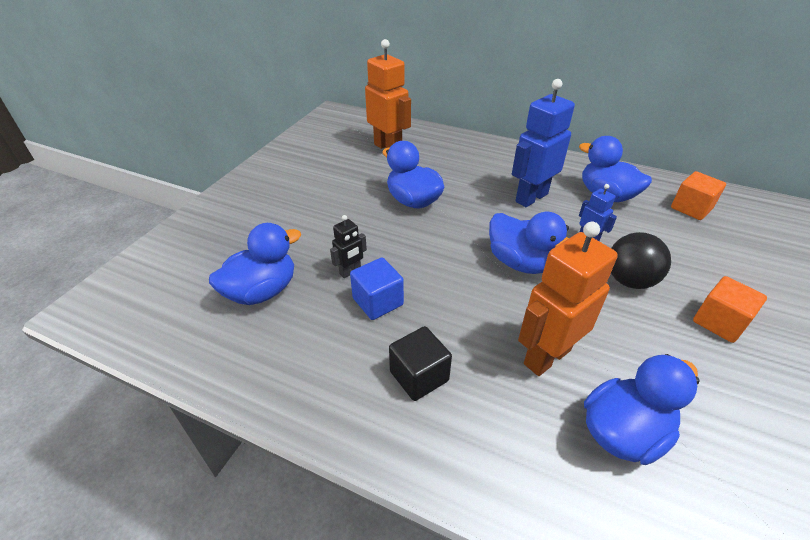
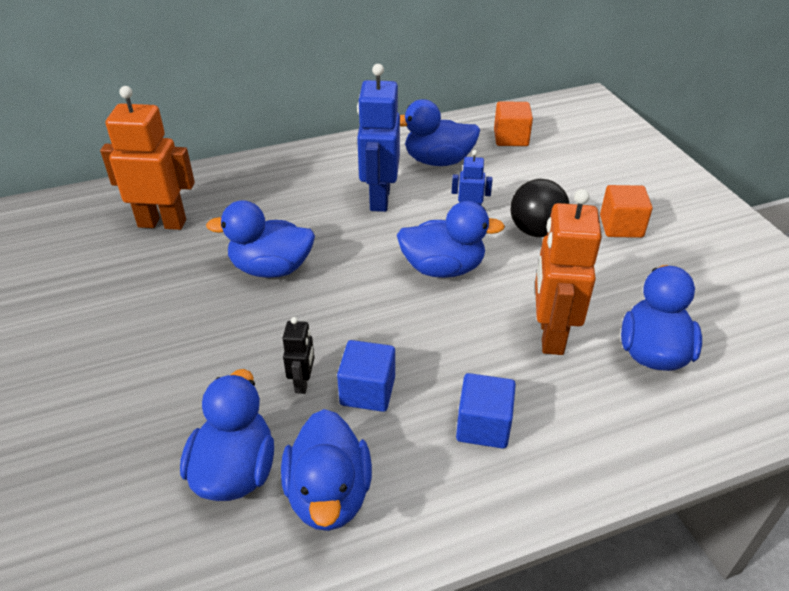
camera: 45 degrees left, 0 degrees up
(285, 340) = (329, 495): none -> blue duck
(419, 376) = (483, 426): black cube -> blue cube

